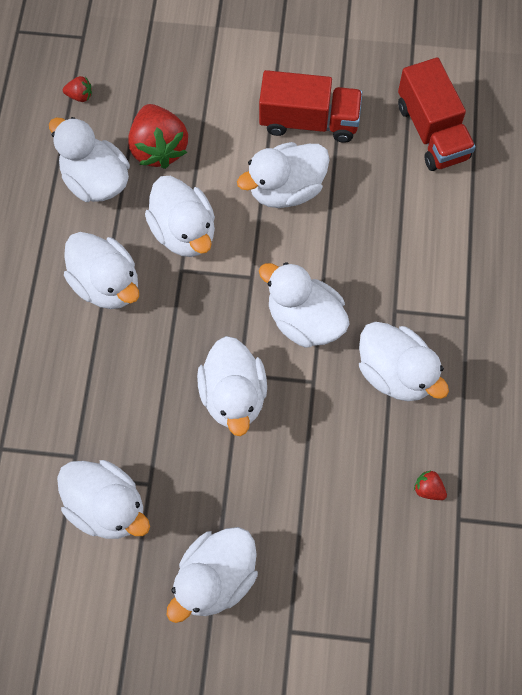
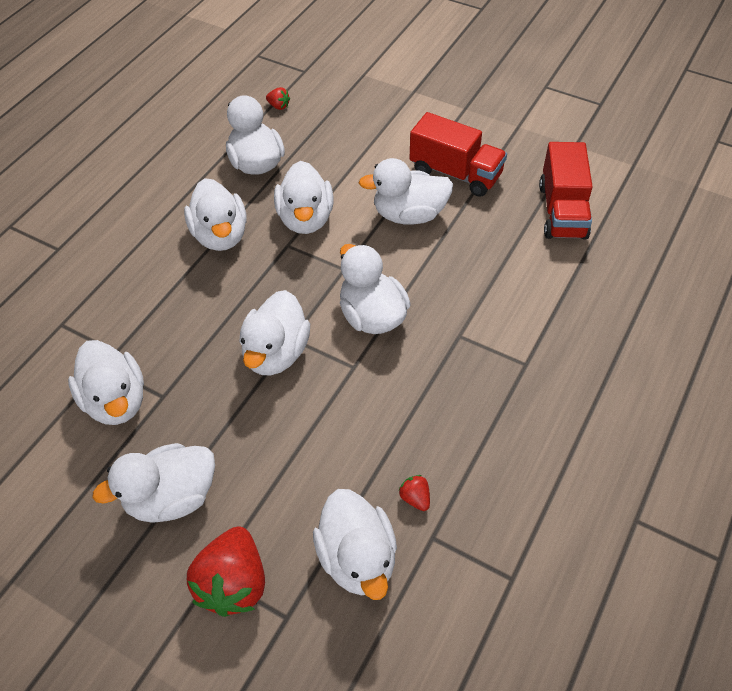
camera: 25 degrees right, 15 degrees down
(159, 148) = (319, 156): red strawberry -> red strawberry (234, 583)
(395, 373) = (434, 386): white duck -> white duck (358, 558)

